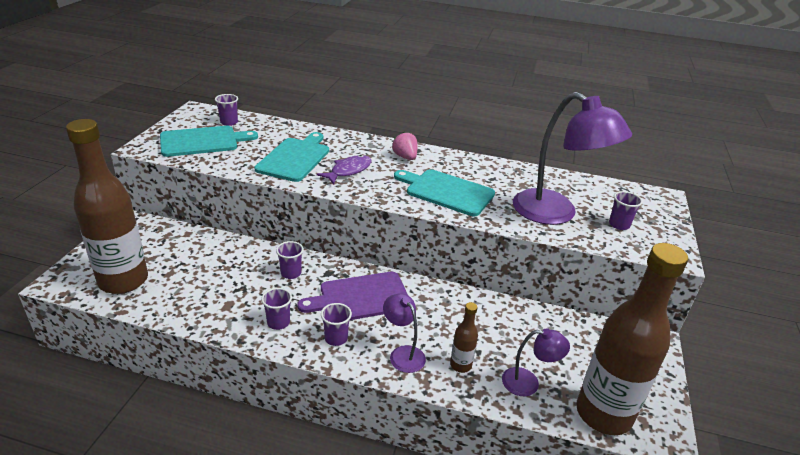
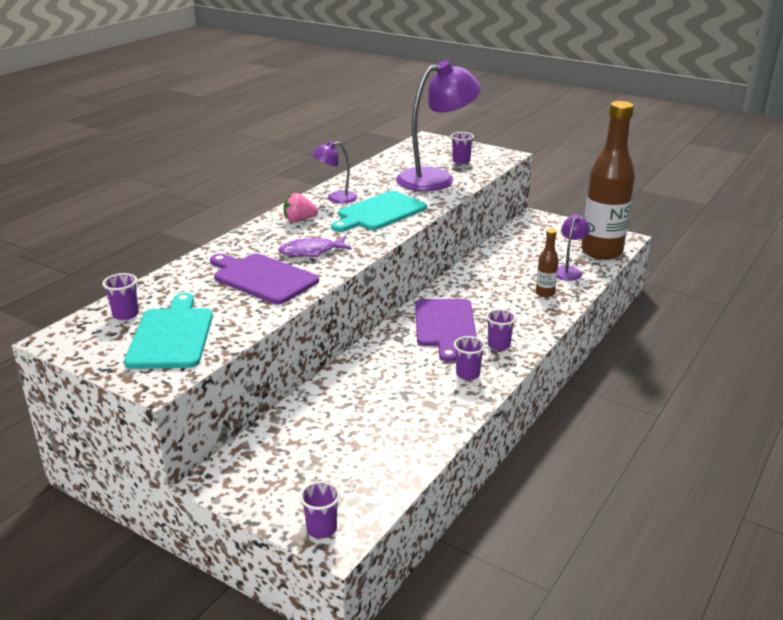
camera: 70 degrees left, 5 degrees down
(123, 281) = (355, 481): brown bottle -> none
(291, 273) = (390, 360): purple cup -> purple cup (321, 529)
(295, 158) = (262, 278): turquoise cutting board -> purple cutting board
(348, 171) = (311, 252): purple fish -> purple fish turned 75 degrees counterclockwise
(403, 354) = (526, 316): purple lamp -> purple lamp (336, 198)

